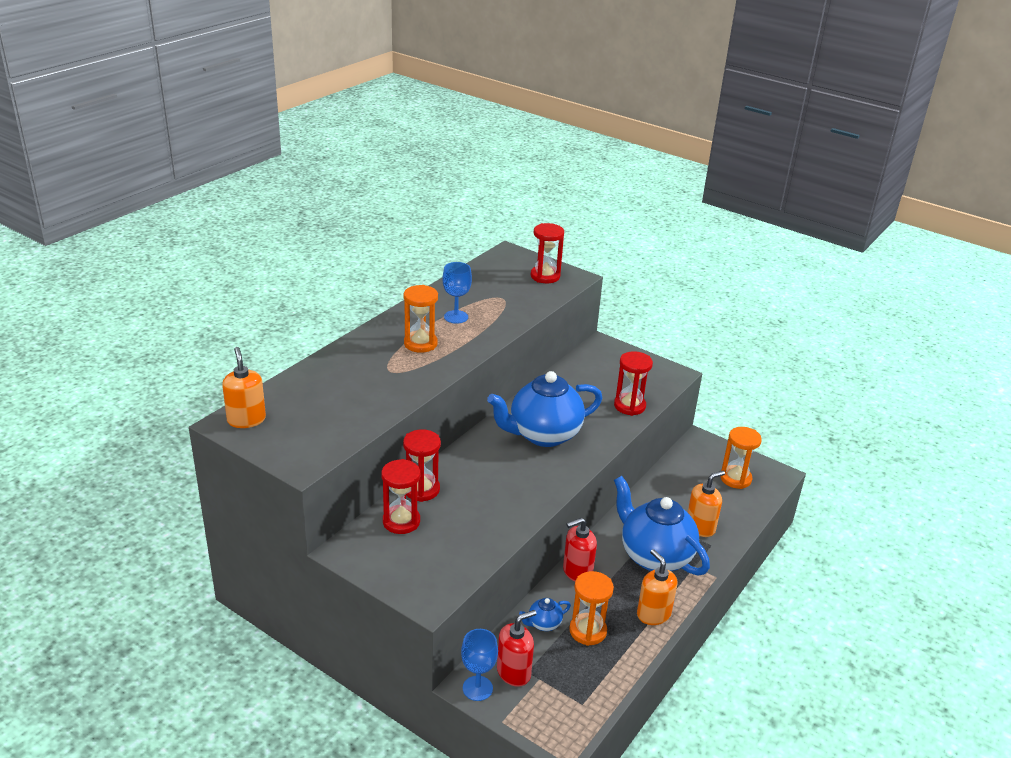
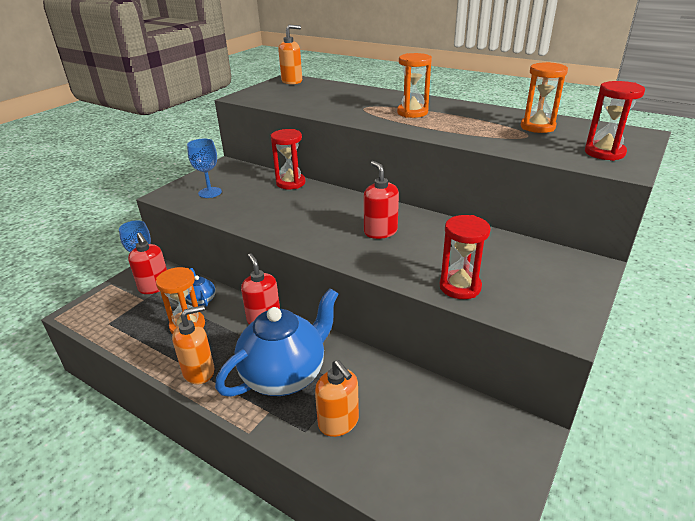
camera: 90 degrees right, 0 degrees up
(401, 521) = (253, 179): red hourglass -> none
(456, 317) = (469, 121): blue goblet -> blue goblet (210, 192)
(543, 435) = (380, 231): blue teapot -> red soap dispenser
(735, 479) = (453, 475): orange hourglass -> orange hourglass (537, 127)

